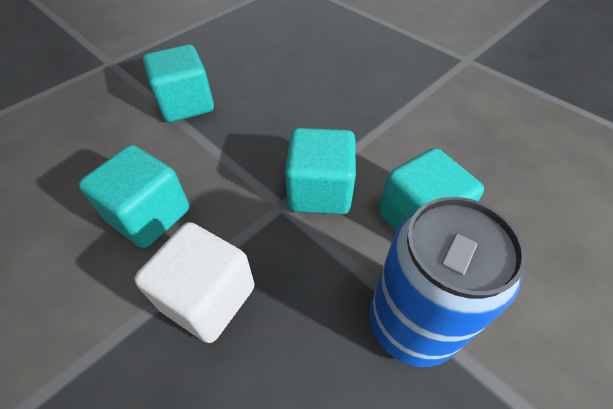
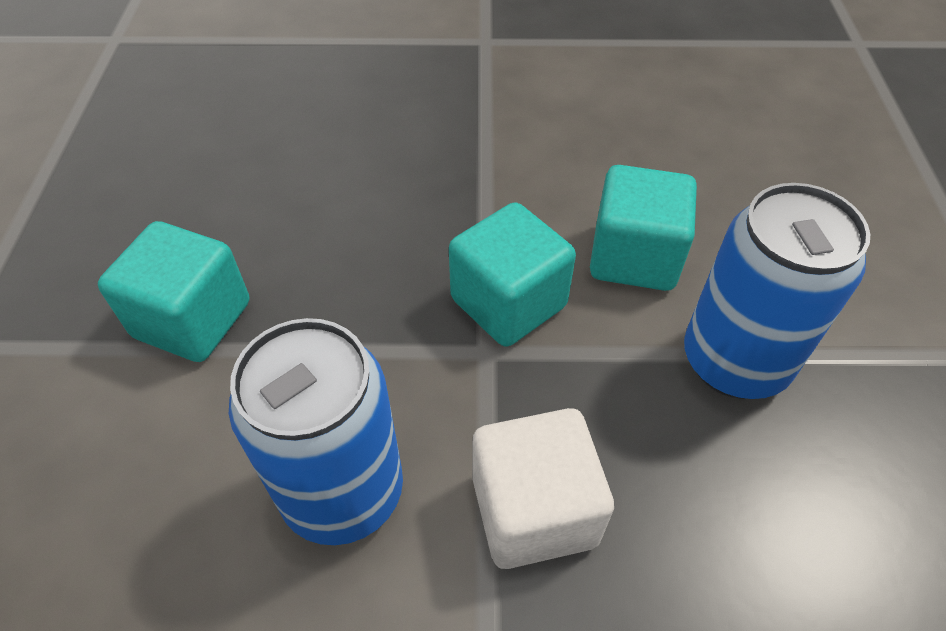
camera: 45 degrees left, 0 degrees up
(149, 215) = (343, 492): turquoise cube -> blue can

